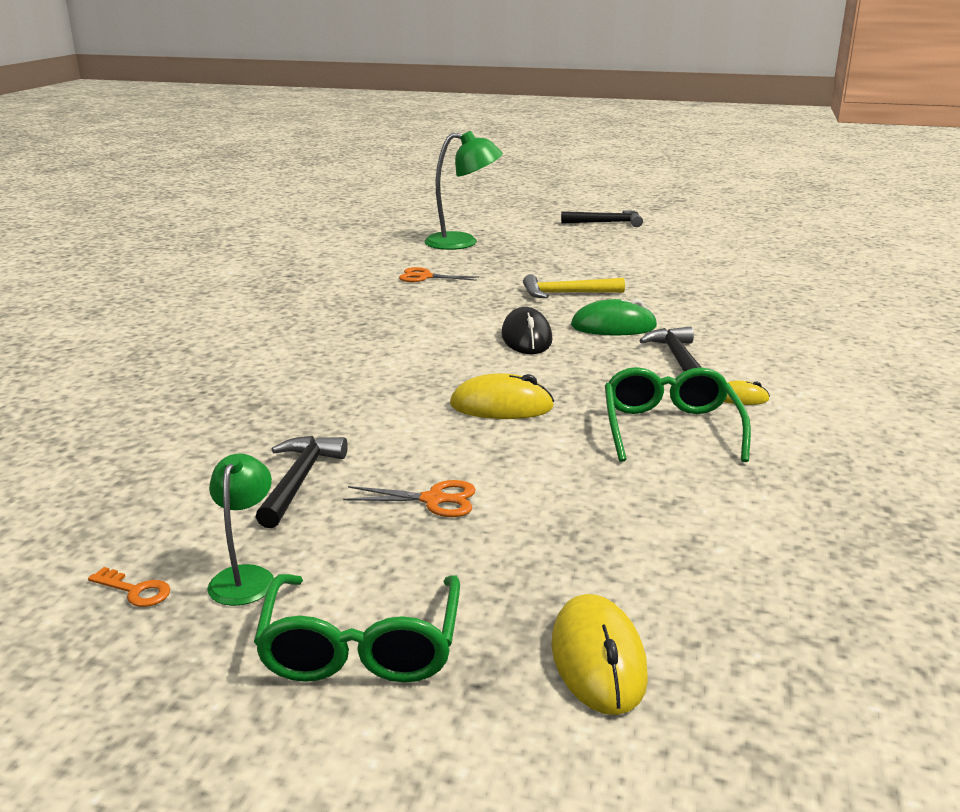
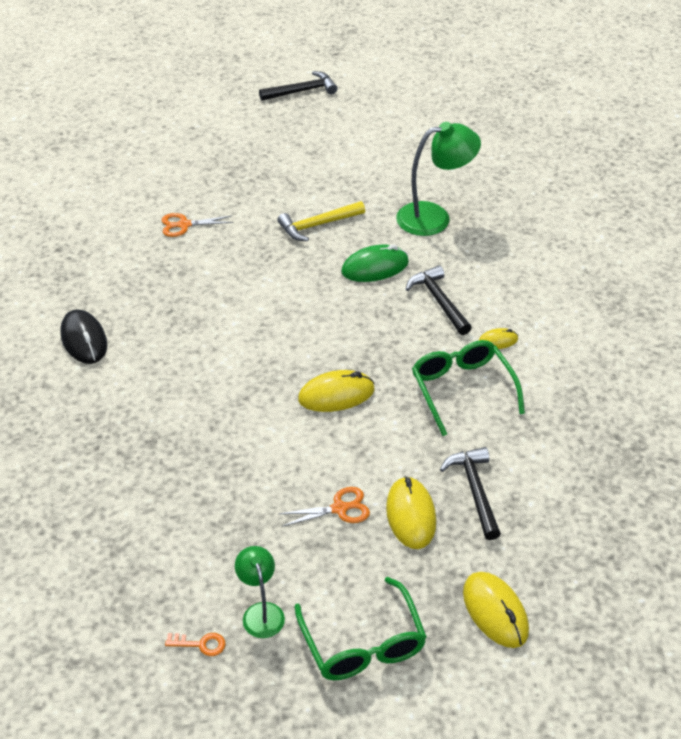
camera: 20 degrees left, 20 degrees up
(299, 481) = (239, 516): black hammer -> black hammer (475, 491)
(462, 243) = (187, 156): green lamp -> green lamp (434, 217)
(526, 338) = (314, 300): black mouse -> black mouse (84, 339)
(528, 525) = (410, 515): none -> yellow mouse

